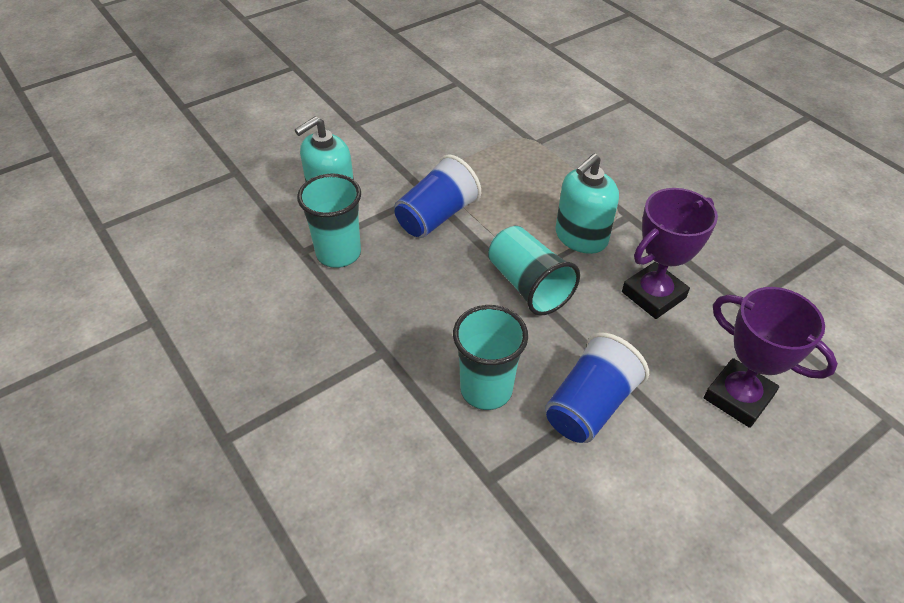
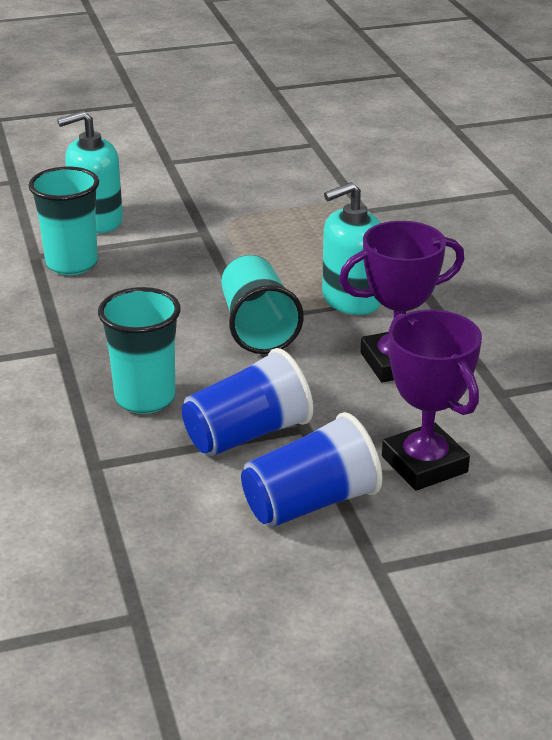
camera: 20 degrees right, 15 degrees down
(436, 216) = (200, 253): blue cup -> blue cup (310, 503)

